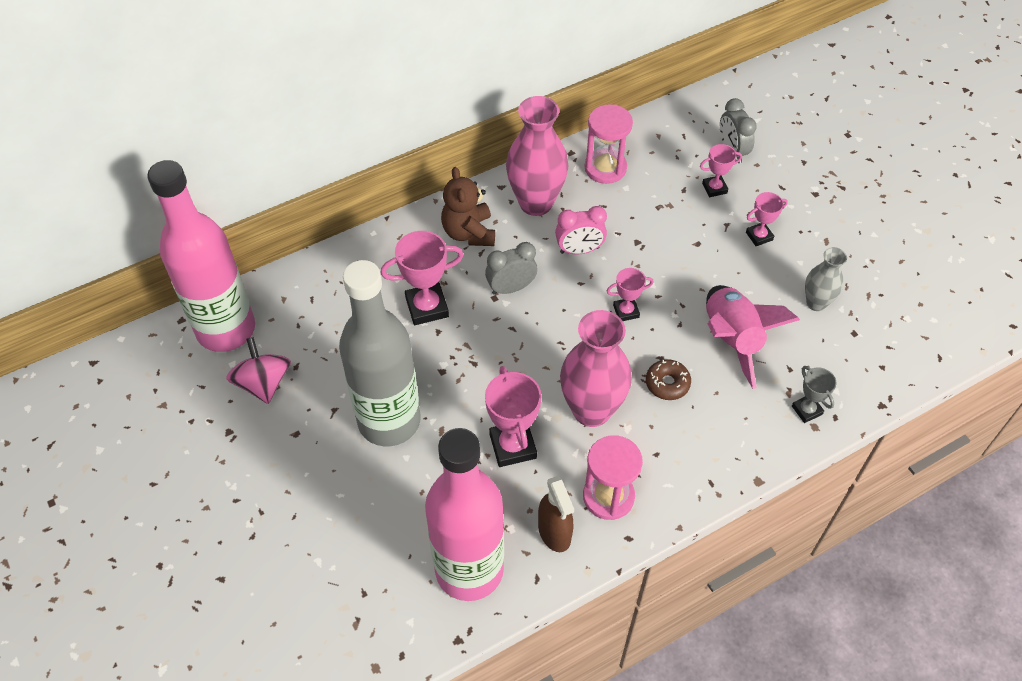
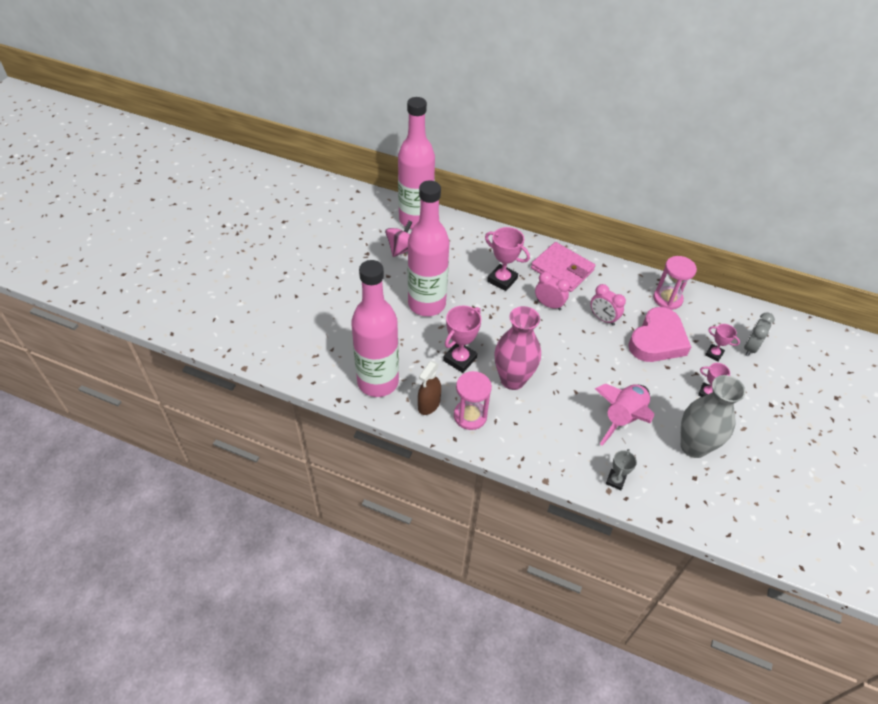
camera: 50 degrees right, 5 degrees down
(389, 421) = (427, 304): grey bottle -> pink bottle
(469, 232) = (562, 269): brown teddy bear -> pink wallet
(511, 288) = (549, 305): grey clock -> pink clock
(536, 203) = (611, 284): pink vase -> none
(626, 311) = (587, 360): pink trophy -> none
(654, 223) = (657, 340): none -> pink heart
(667, 383) = (563, 404): brown donut -> none
(816, 303) = (693, 446): grey vase -> grey vase, size x1.79

